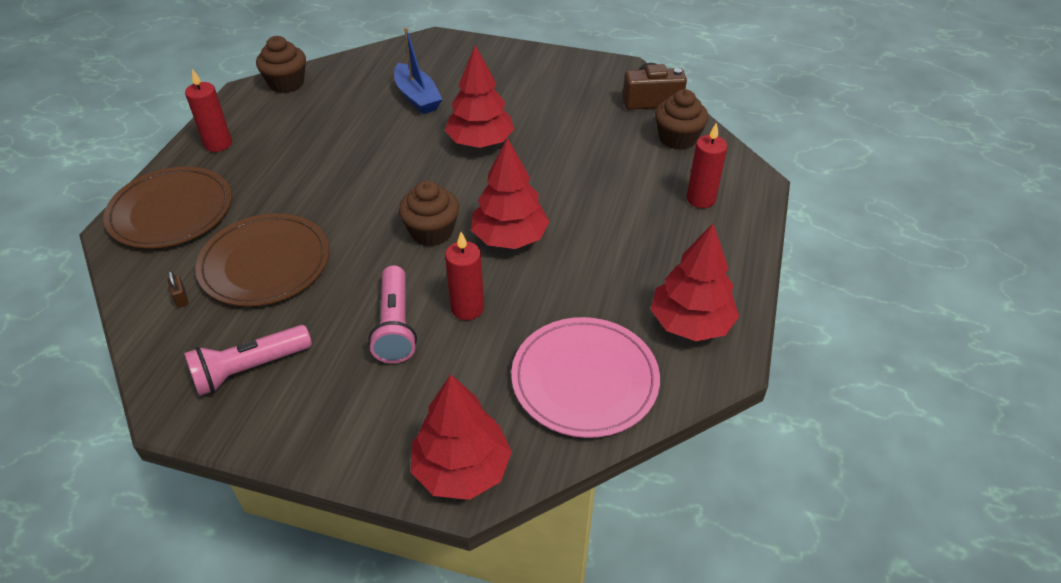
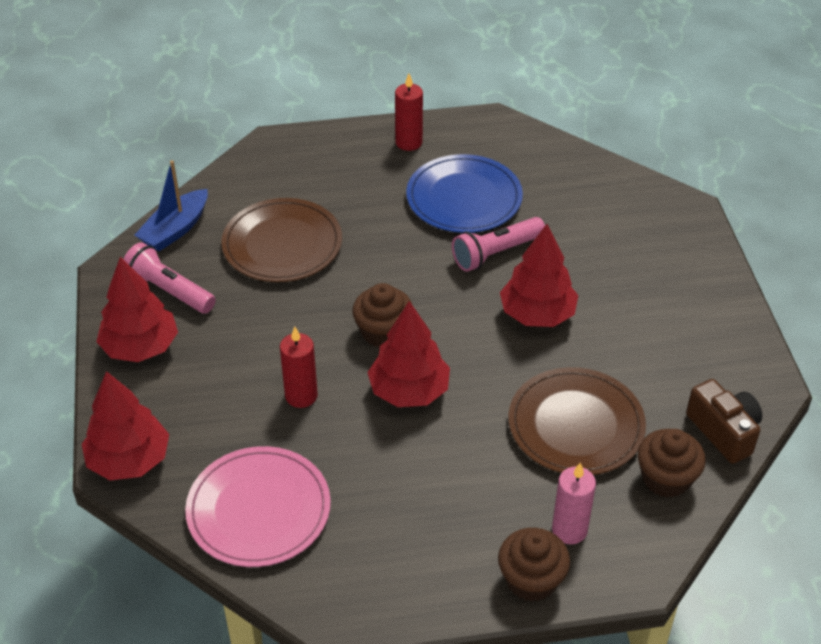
camera: 65 degrees right, 0 degrees up
(171, 211) = (308, 160): brown plate -> brown plate (576, 425)
(181, 298) = (219, 217): brown padlock -> none
(286, 83) = (526, 140): brown cupcake -> brown cupcake (531, 580)
(318, 136) = (464, 198): none -> blue plate
(395, 325) = (256, 356): pink flashlight -> pink flashlight (496, 253)
(417, 97) = (575, 238): blue boat -> blue boat (175, 229)
(690, 323) = (370, 572): red tree -> red tree (140, 347)
(700, 199) = (569, 530): red candle -> pink candle

